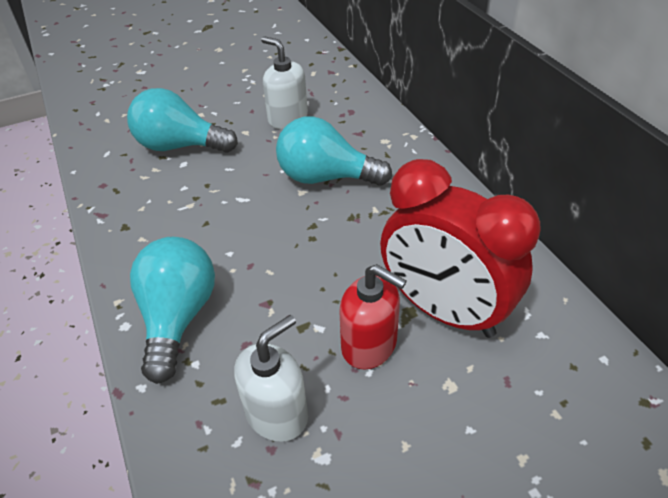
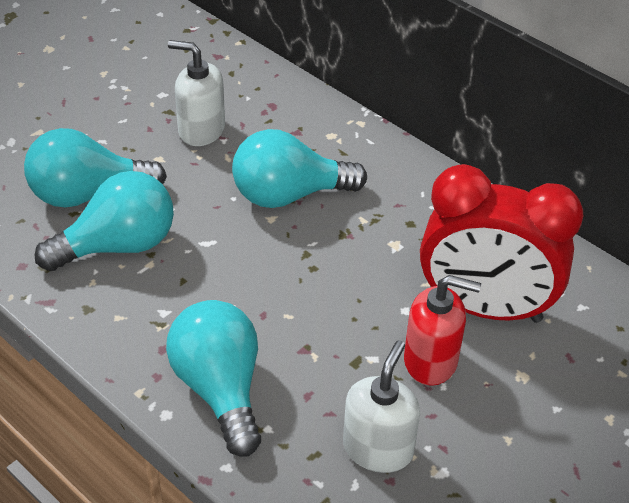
camera: 25 degrees left, 0 degrees up
(176, 186) = (118, 246): none -> turquoise light bulb

